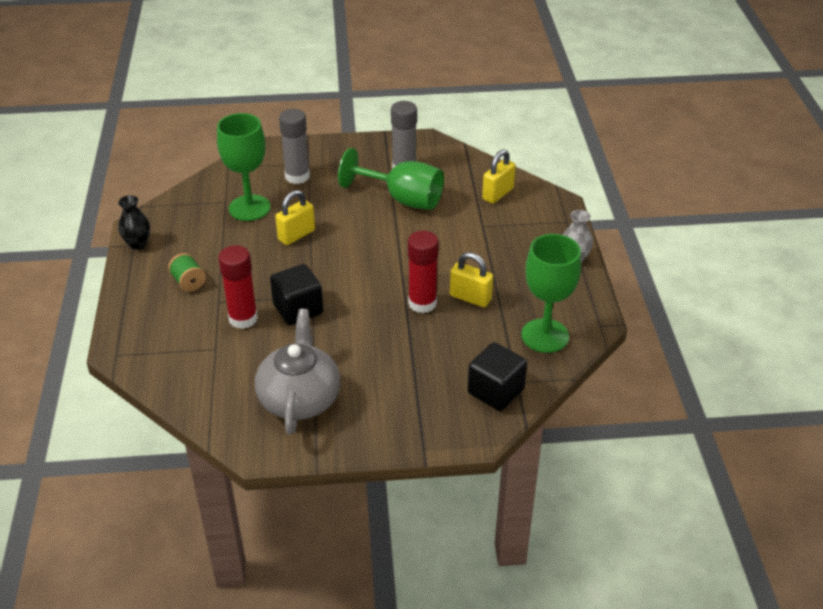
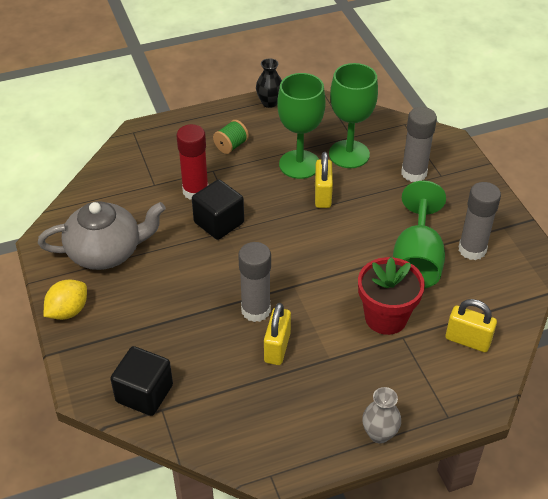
camera: 75 degrees right, 5 degrees up
(296, 235) = (322, 195): yellow padlock -> yellow padlock turned 60 degrees clockwise
(372, 437) = (68, 311): none -> yellow lemon
(422, 303) = (256, 310): red glue stick -> grey glue stick
(459, 230) = (386, 317): none -> red flower pot
(545, 336) = (237, 424): green goblet -> green goblet (299, 164)

